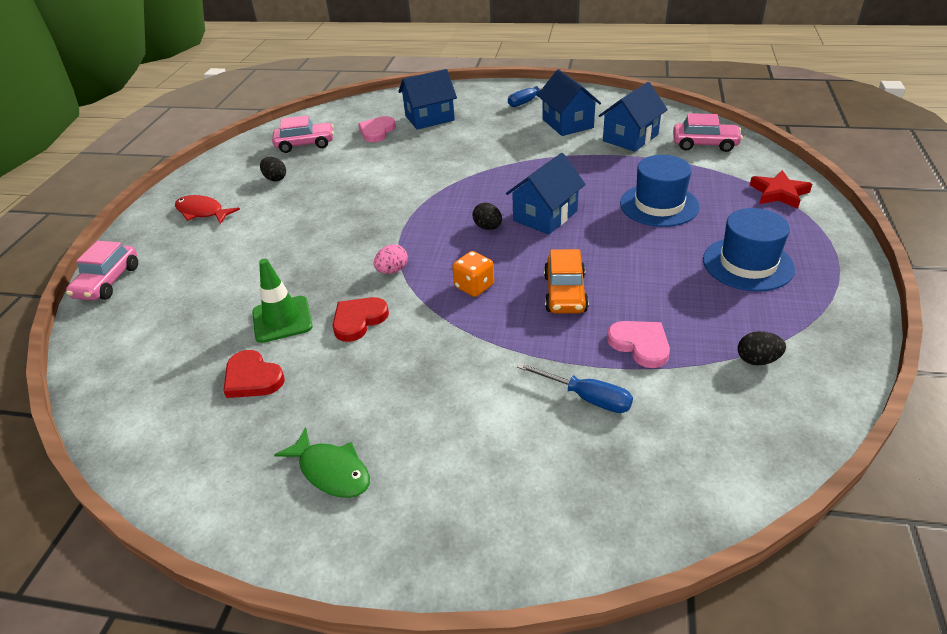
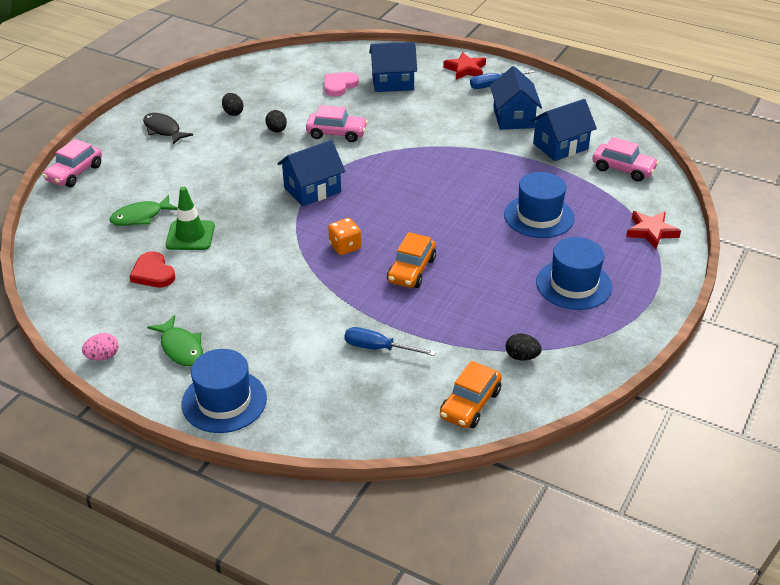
camera: 15 degrees right, 0 degrees up
(202, 212) = (163, 130): red fish -> black fish
(210, 312) = (140, 217): none -> green fish
(305, 144) = (272, 84): pink car -> pink car (336, 133)
(358, 320) = (245, 251): red heart -> none
(392, 270) = (289, 218): pink egg -> pink egg (103, 356)
(428, 534) = (224, 401): none -> blue hat
(488, 227) = (384, 200): black egg -> black egg (277, 130)
(493, 93) = (465, 69): none -> red star
(545, 216) = (437, 202): blue house -> blue house (312, 190)
(586, 397) = (378, 348): blue screwdriver -> blue screwdriver turned 150 degrees clockwise
(640, 345) = (442, 323): pink heart -> none
(744, 439) = (470, 404): none -> orange car

